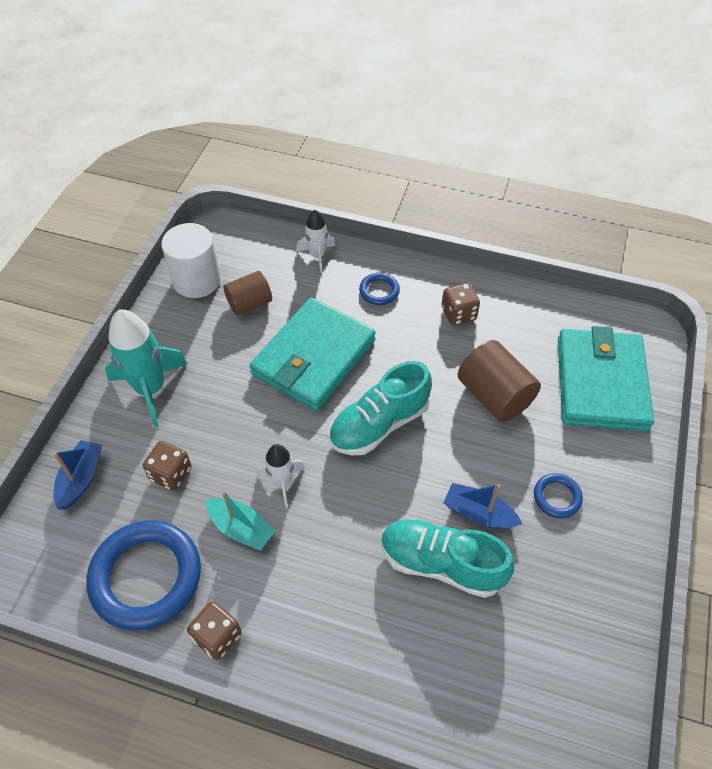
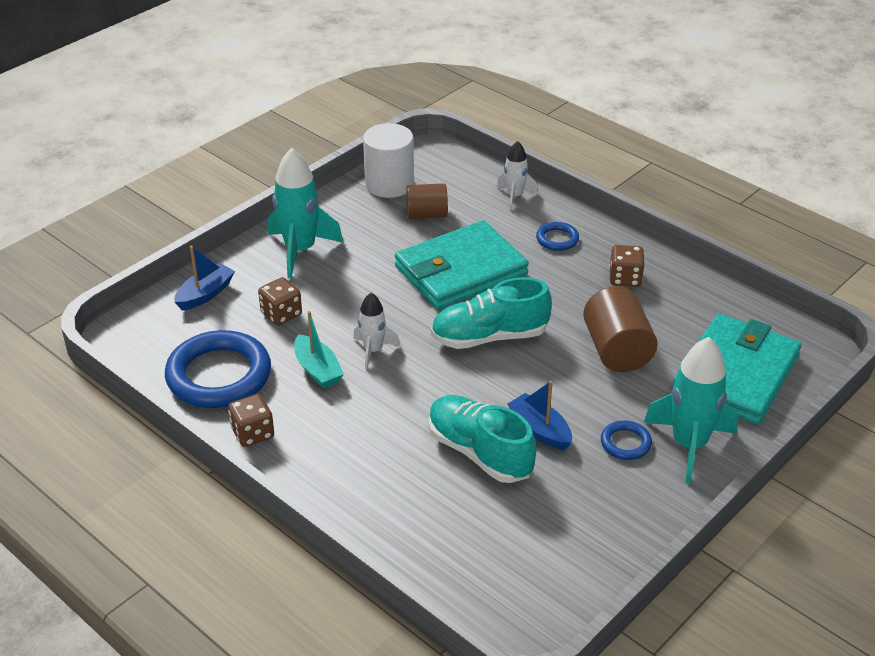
camera: 25 degrees right, 15 degrees down
(607, 476) = (689, 445): none -> turquoise rocket

